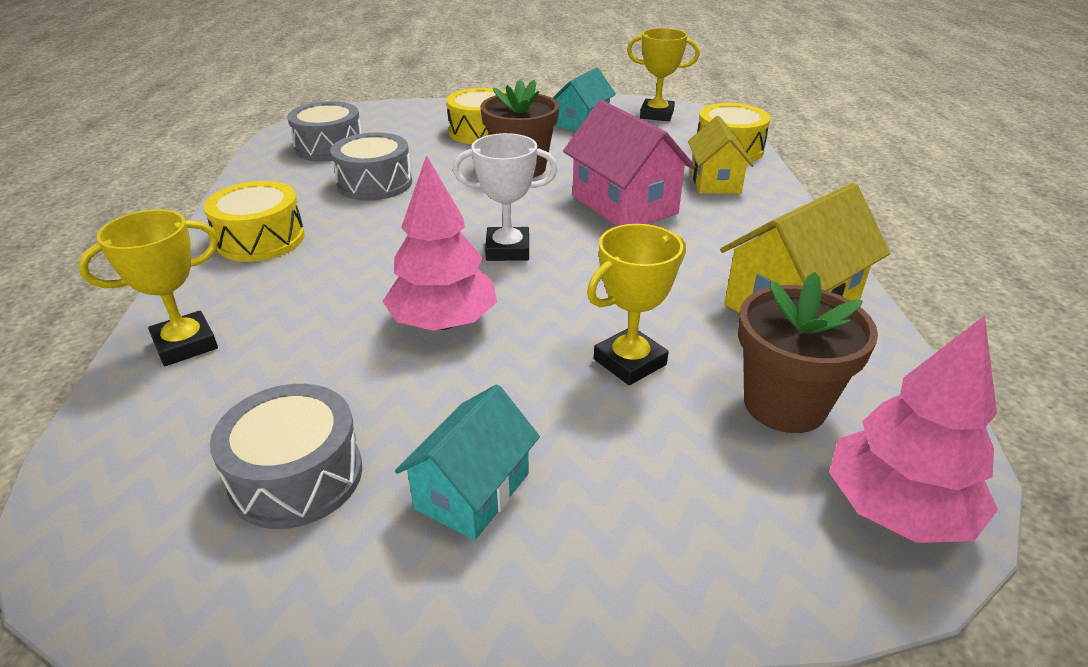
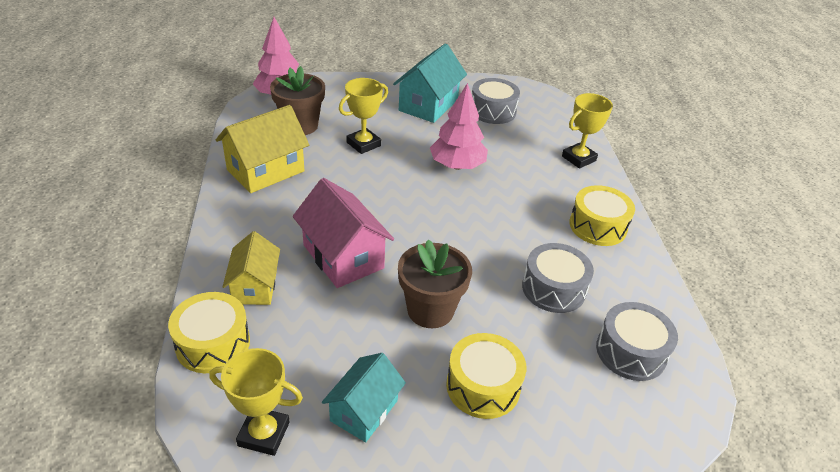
camera: 175 degrees right, 5 degrees up
(472, 491) = (428, 105): turquoise house -> turquoise house, size x1.53
(508, 250) = (430, 213): white trophy -> none

